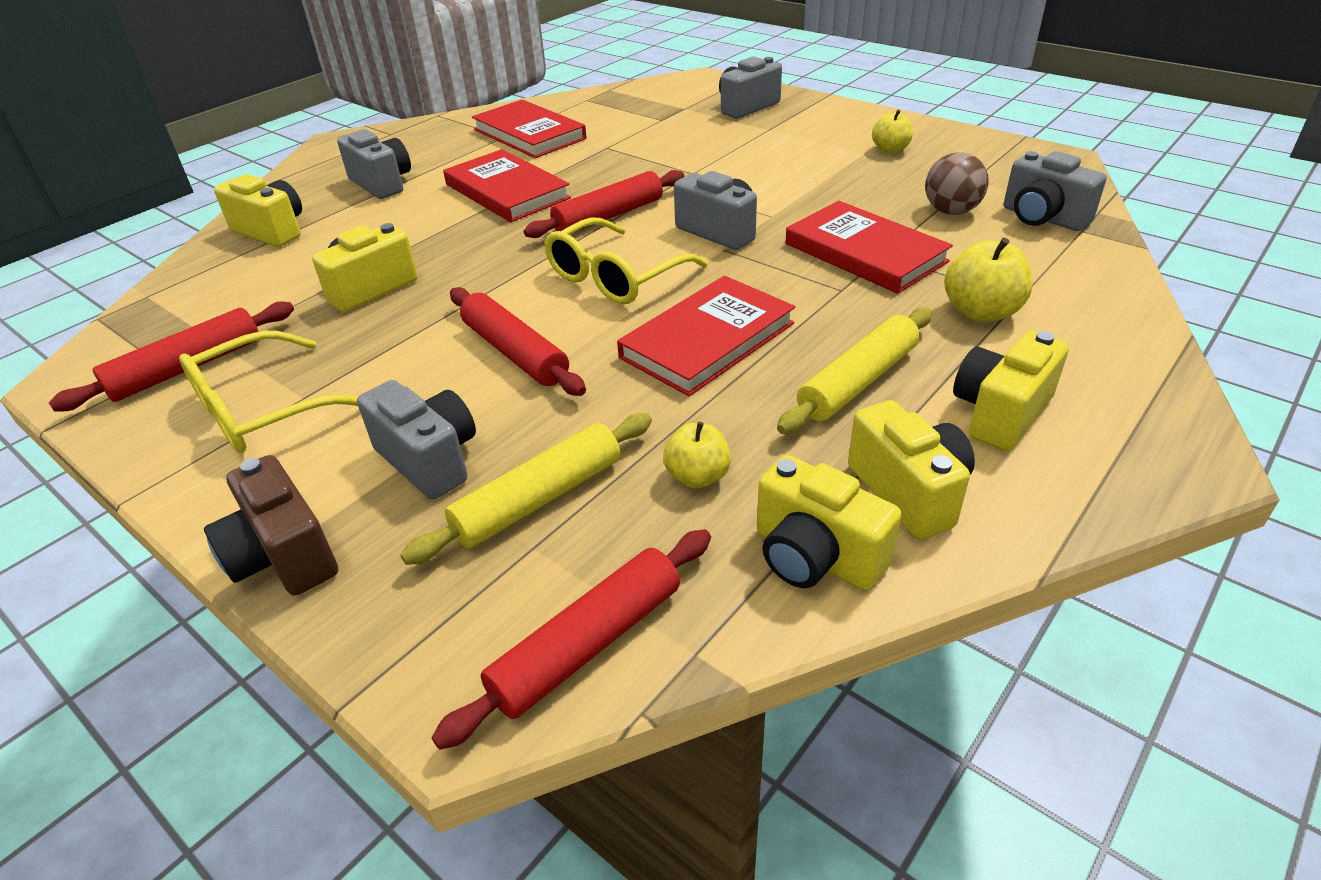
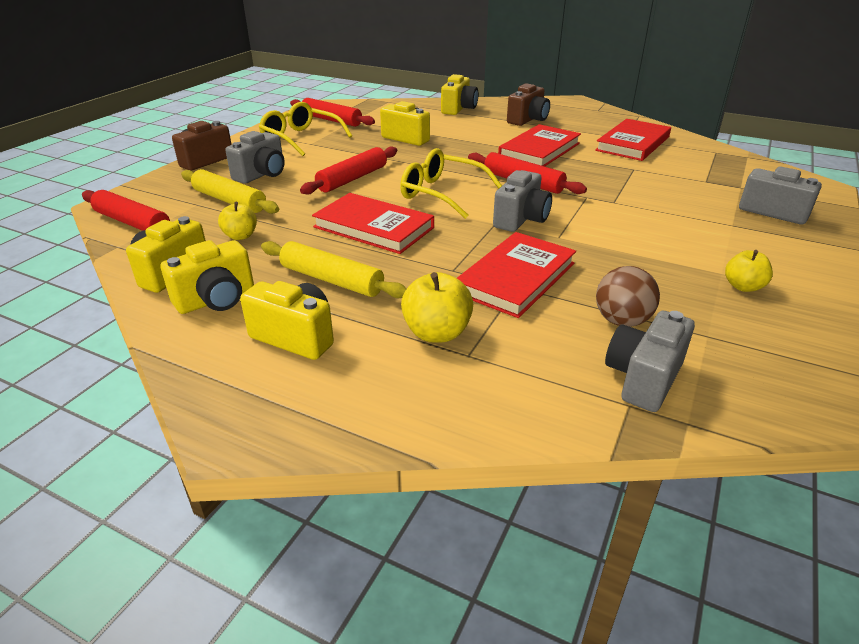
camera: 75 degrees right, 5 degrees down
(382, 183) = (528, 120): grey camera -> brown camera

